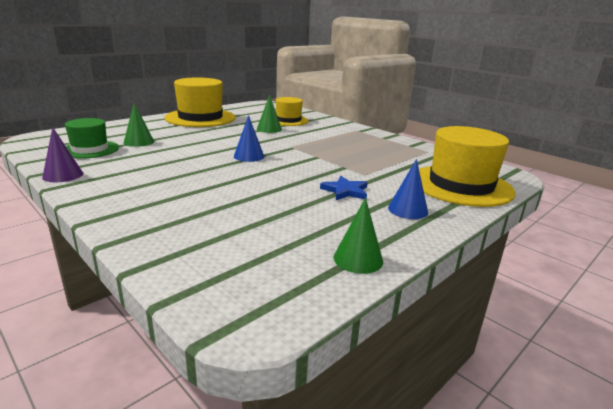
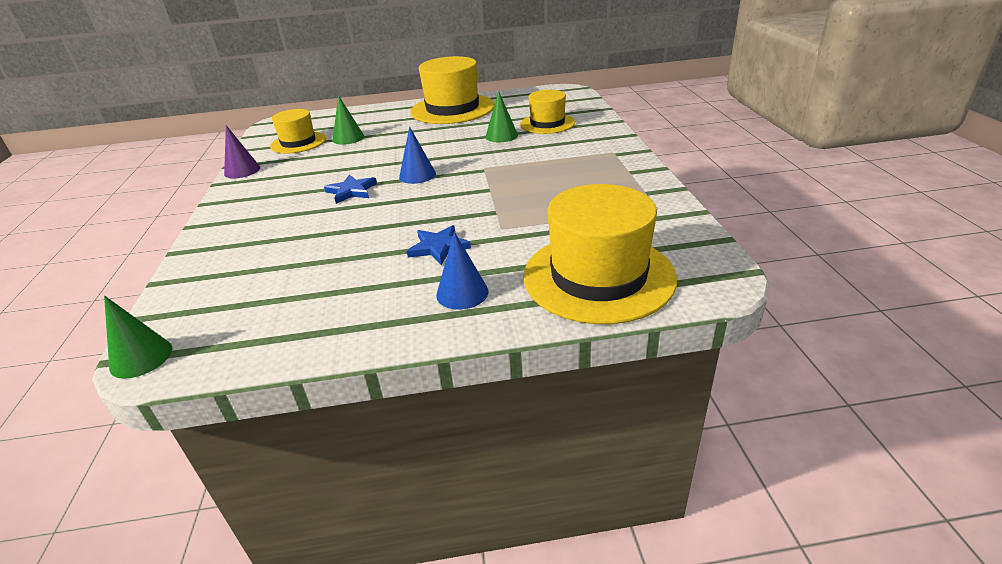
camera: 40 degrees right, 10 degrees up
(90, 149) = (298, 142): green hat -> yellow hat
(211, 172) = (351, 191): none -> blue star
(358, 259) = (312, 335): green cone -> green cone (141, 357)

